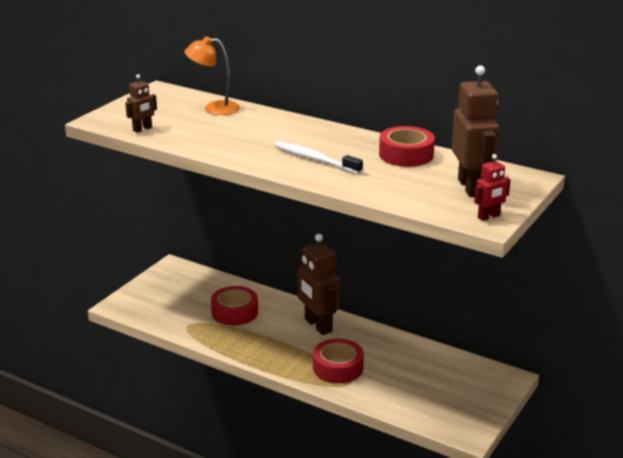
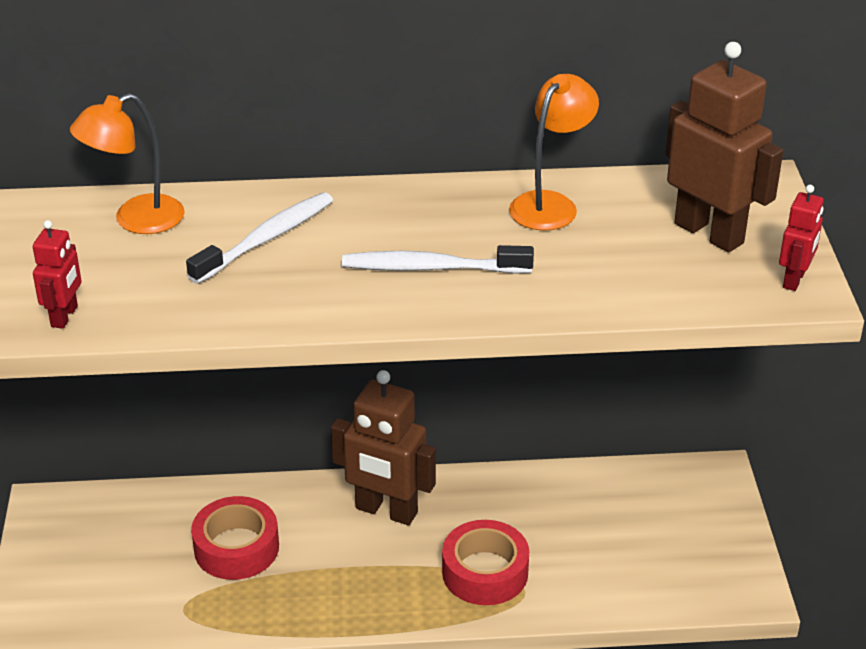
camera: 35 degrees left, 10 degrees up
(142, 129) = (65, 316): brown robot -> red robot
(258, 129) = (266, 239): none -> white toothbrush
(406, 155) = (550, 204): red tape -> orange lamp

